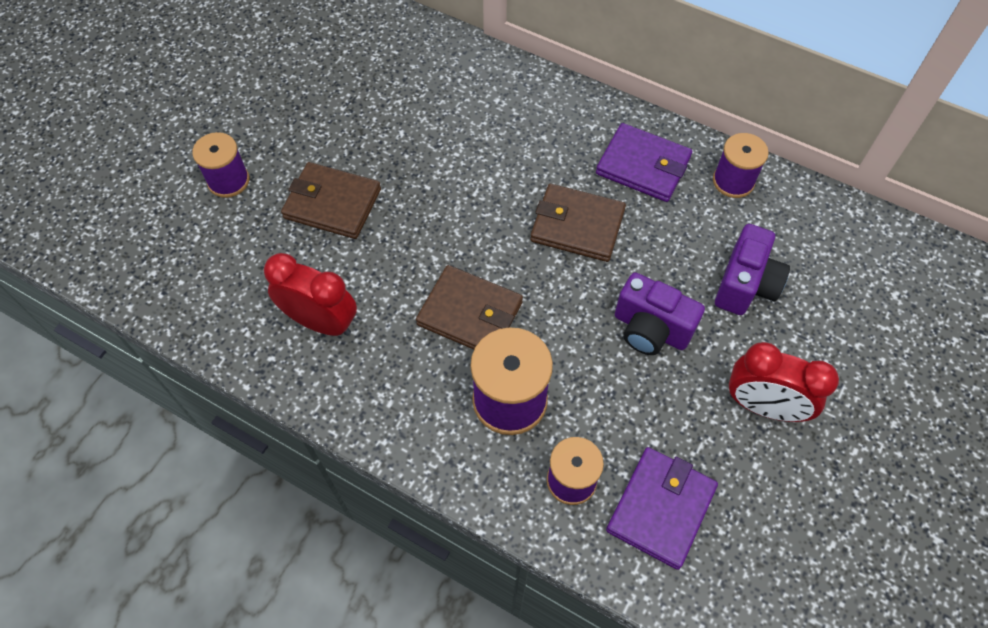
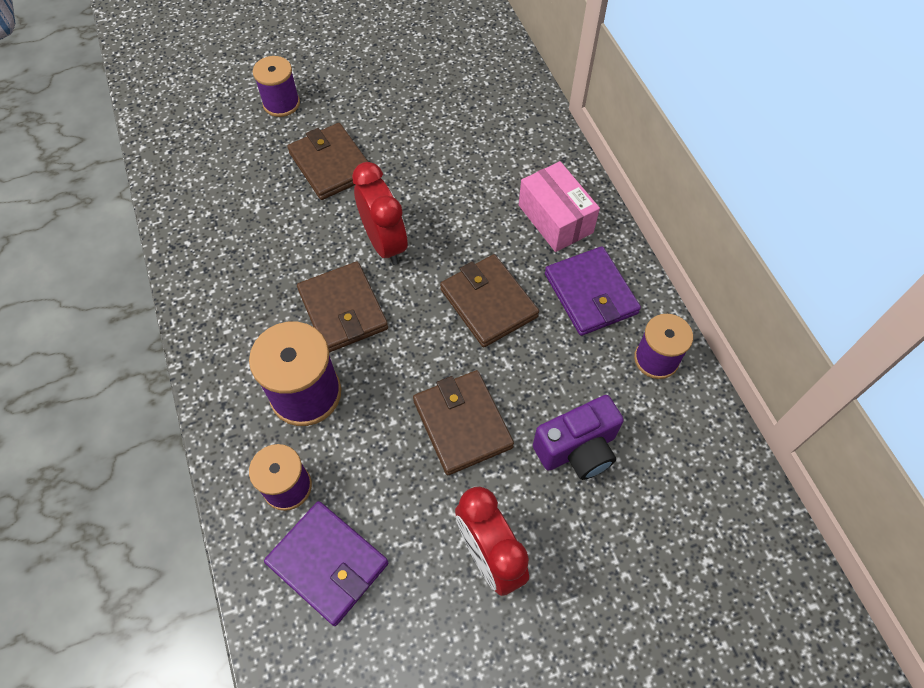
camera: 40 degrees right, 0 degrees up
(321, 322) = (241, 241): red clock -> red clock (384, 243)
(561, 126) = (555, 219): none -> pink box
(650, 329) = (462, 424): purple camera -> brown wallet
(661, 508) = (328, 563): purple wallet -> purple wallet turned 60 degrees clockwise

